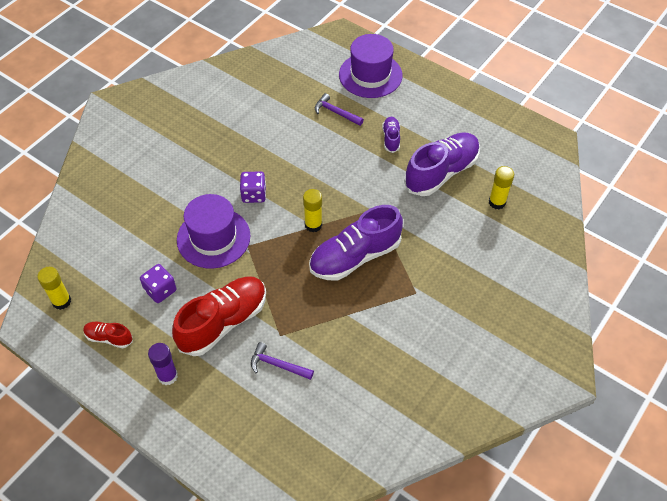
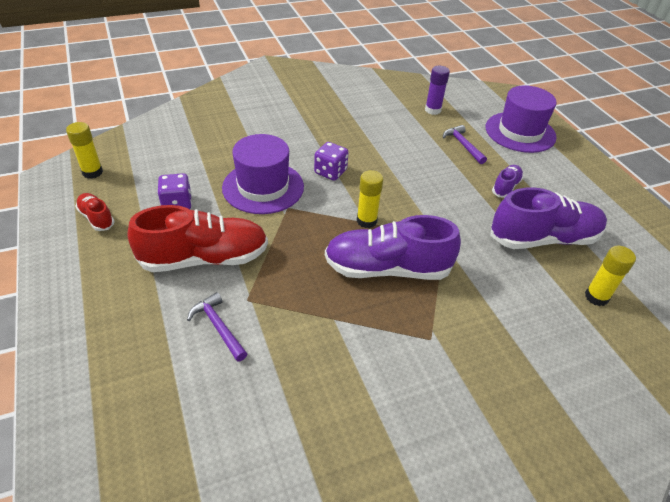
camera: 30 degrees right, 10 degrees down
(168, 376) = (109, 276): purple glue stick -> purple glue stick (432, 110)

